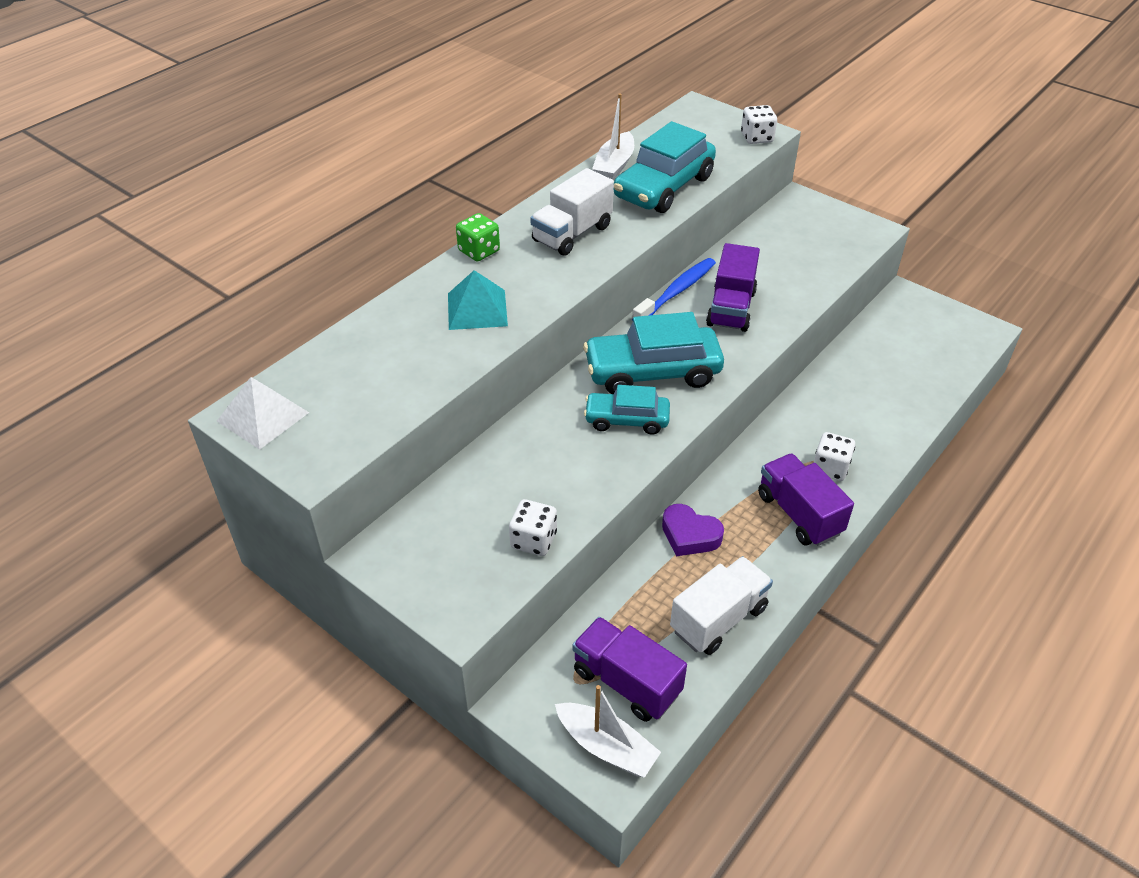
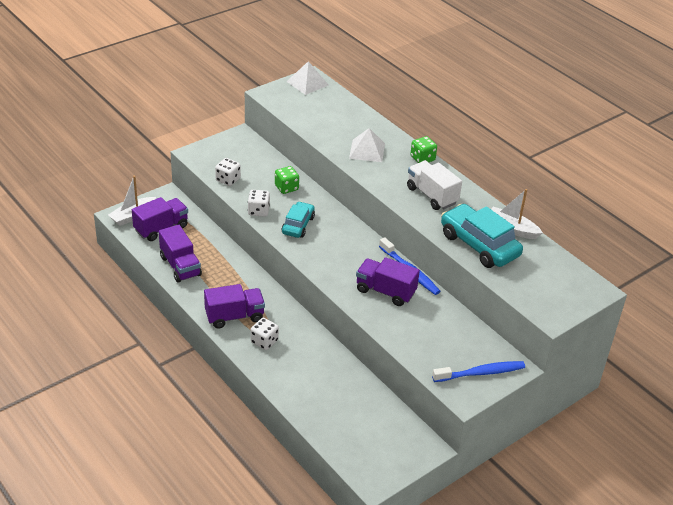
camera: 100 degrees right, 5 degrees down
(477, 309) = (367, 150): turquoise pyramid -> white pyramid
(529, 453) = (286, 188): none -> green dice
(652, 372) = (334, 243): turquoise car -> none
(689, 535) = (238, 269): purple heart -> none
(718, 619) = (180, 266): white truck -> purple truck
(757, 138) = (543, 309): white dice -> white dice (258, 211)
(827, 221) = (480, 373): none -> blue toothbrush

